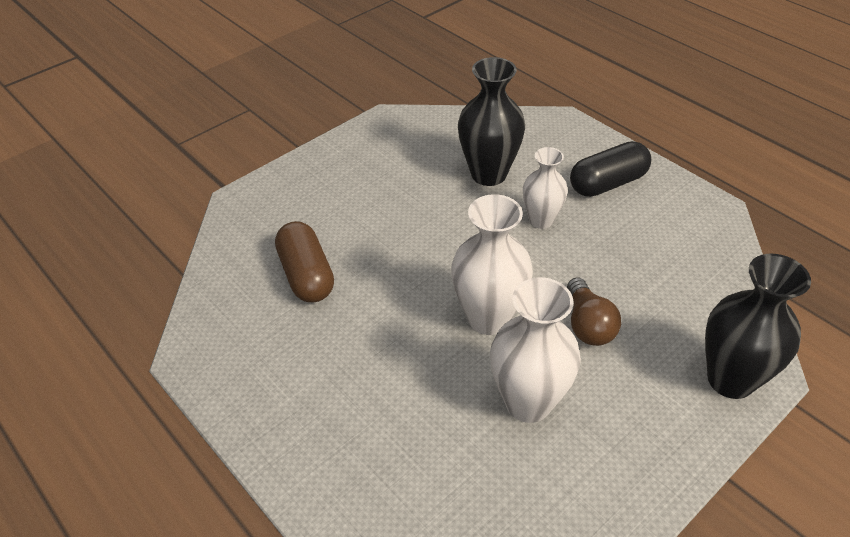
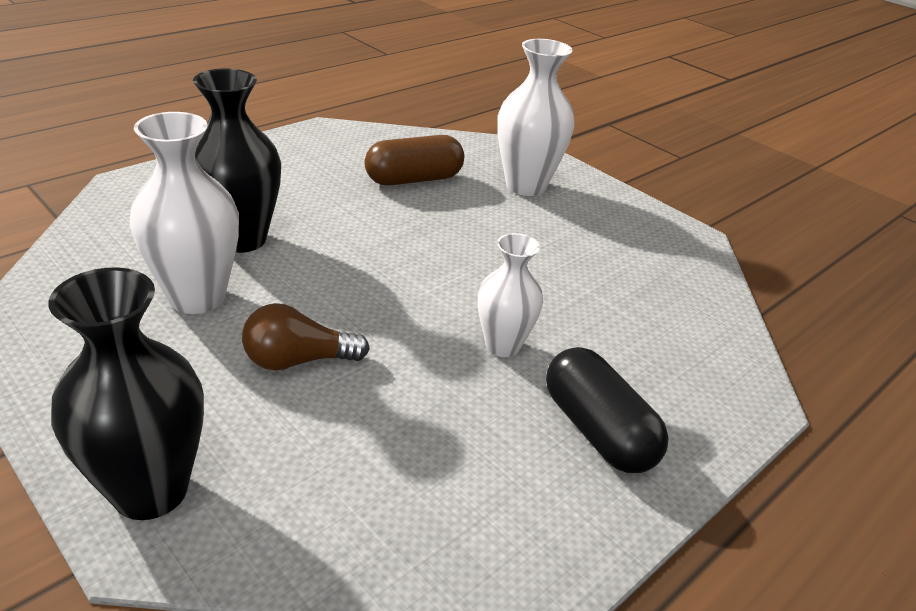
camera: 85 degrees right, 10 degrees down
(488, 174) = (596, 309): black vase -> black vase (241, 239)
(488, 318) = (329, 283): white vase -> white vase (526, 186)

